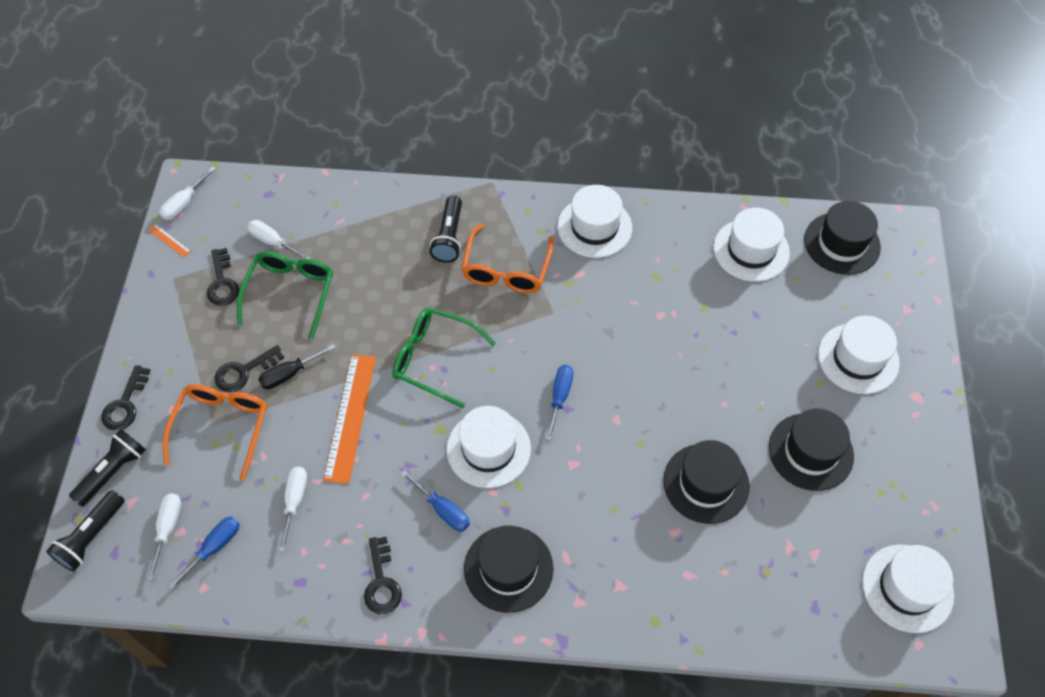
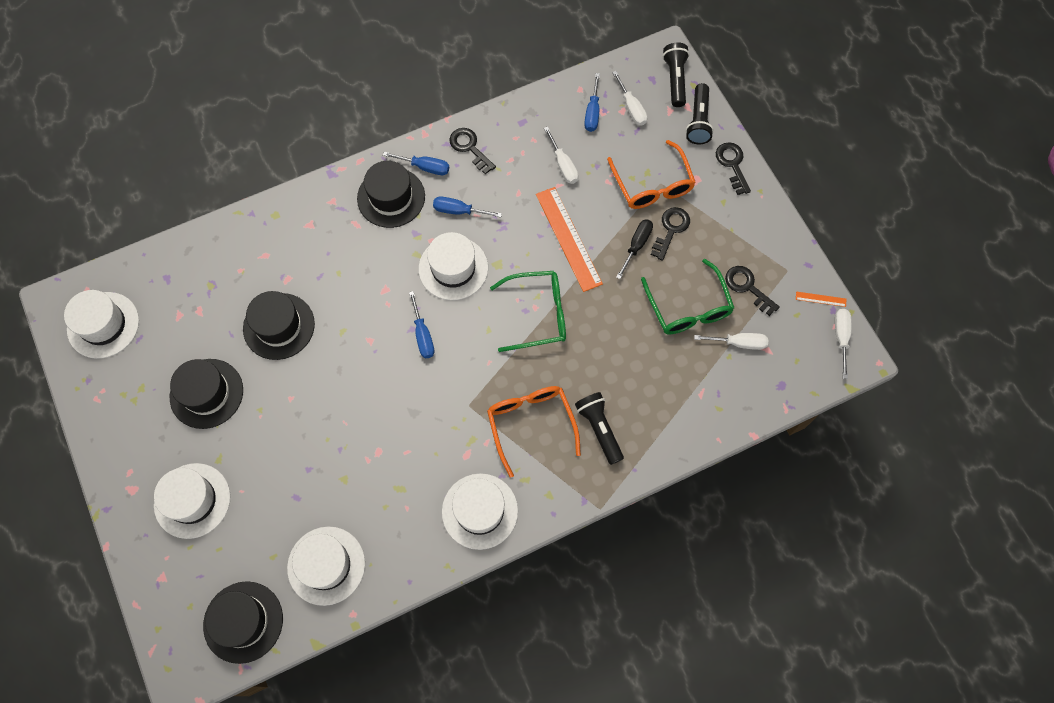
camera: 150 degrees right, 10 degrees up
(448, 586) = (425, 167): none -> blue screwdriver

